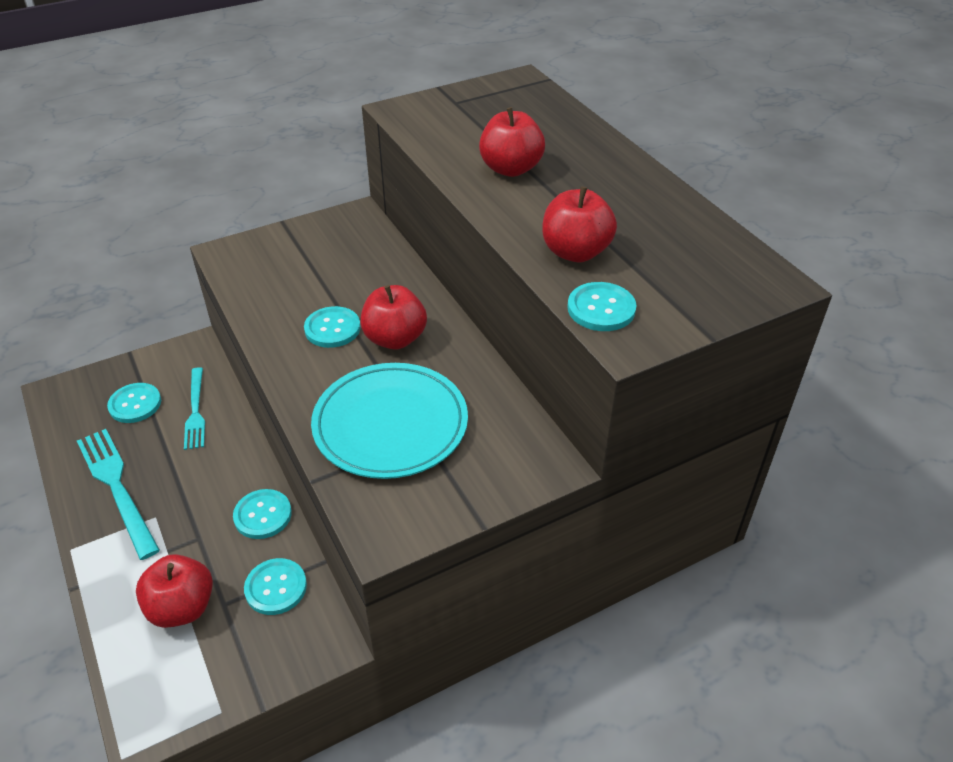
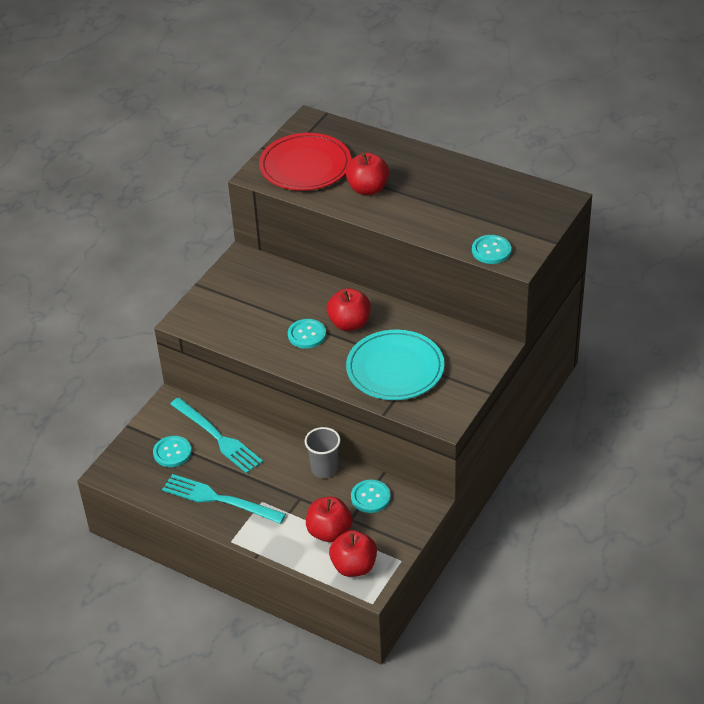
camera: 30 degrees left, 0 degrees up
(195, 411) = (217, 437): turquoise fork -> turquoise fork, size x1.52
(263, 515) = (324, 469): turquoise button -> grey cup
(463, 120) = (305, 166): none -> red plate
(575, 252) = (451, 225): red apple -> red apple (354, 566)

